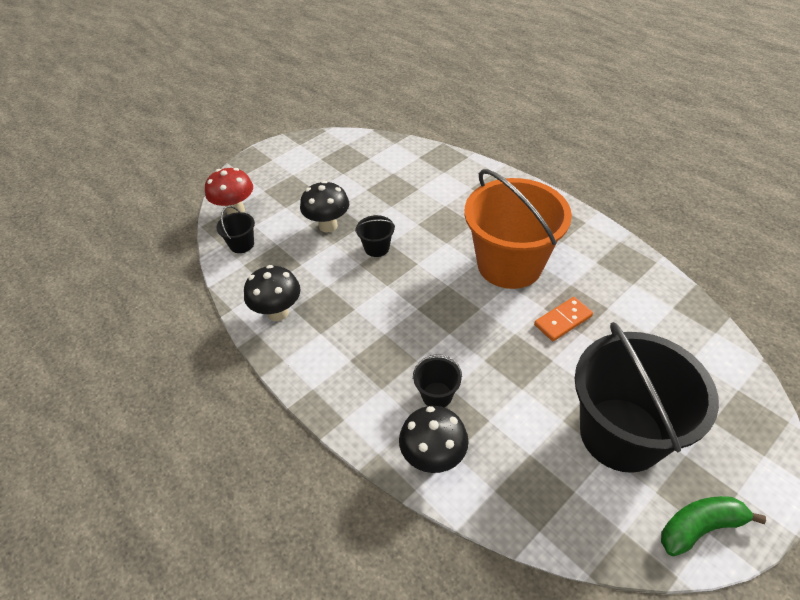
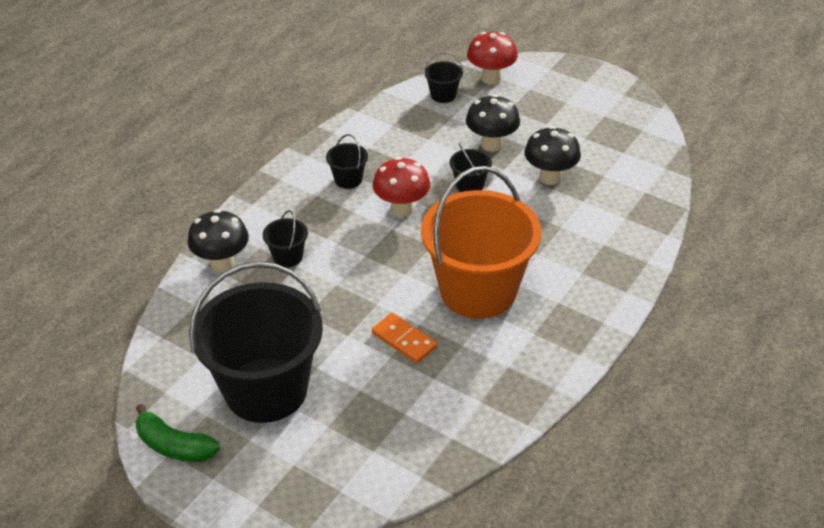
camera: 75 degrees right, 5 degrees down
(278, 312) = (361, 139): black mushroom -> black mushroom (550, 177)
(336, 331) = (348, 179): none -> black bucket
(393, 297) = (402, 209): none -> red mushroom
(700, 527) = (174, 446): green banana -> green banana turned 150 degrees clockwise

